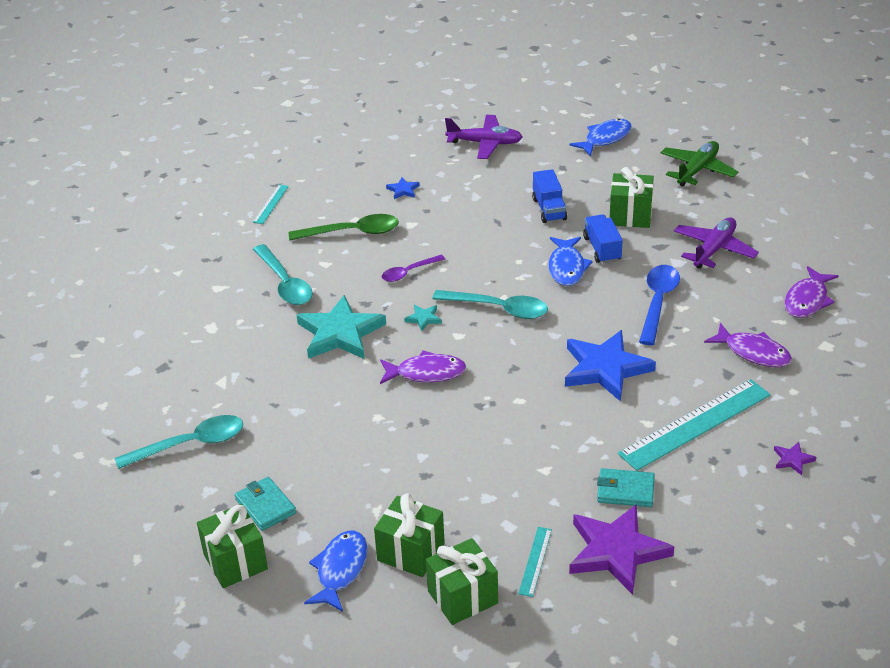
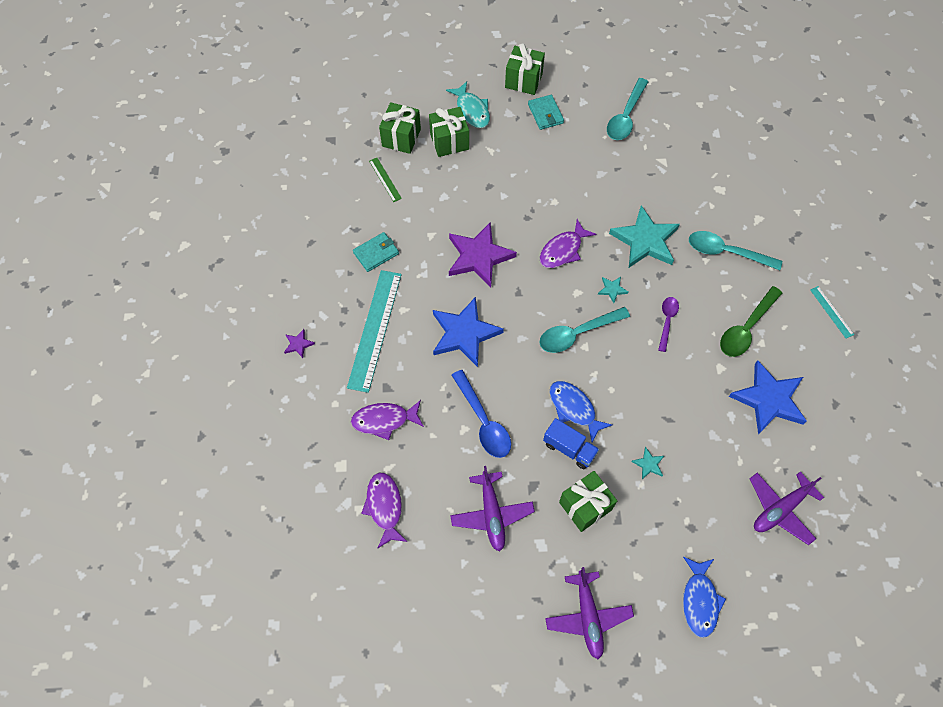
camera: 135 degrees right, 25 degrees up
(265, 506) = (545, 114): turquoise wallet -> turquoise wallet turned 60 degrees clockwise
(340, 570) = (472, 110): blue fish -> turquoise fish
(403, 190) = (769, 399): blue star -> blue star, size x2.37
(535, 561) = (385, 179): turquoise ruler -> green ruler
(549, 209) = (648, 464): blue truck -> turquoise star
(616, 551) = (349, 213): purple star -> purple star (479, 256)
(697, 170) = (588, 616): green plane -> purple plane

